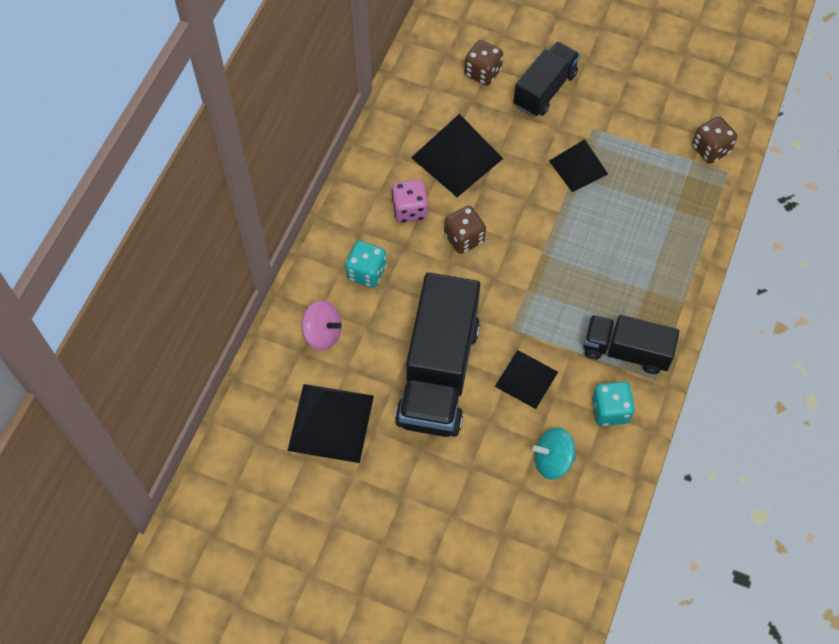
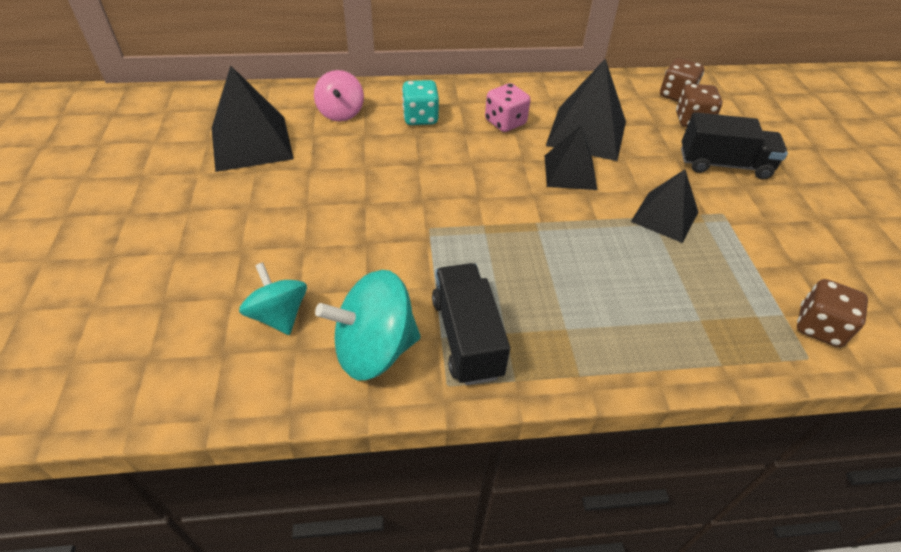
camera: 60 degrees right, 15 degrees down
(438, 373) = (342, 192): black truck -> none
(464, 238) = (505, 163): brown dice -> brown dice (676, 95)
(526, 379) = (374, 258): black pyramid -> black pyramid (570, 172)
(610, 410) = (374, 349): turquoise dice -> turquoise spinning top

